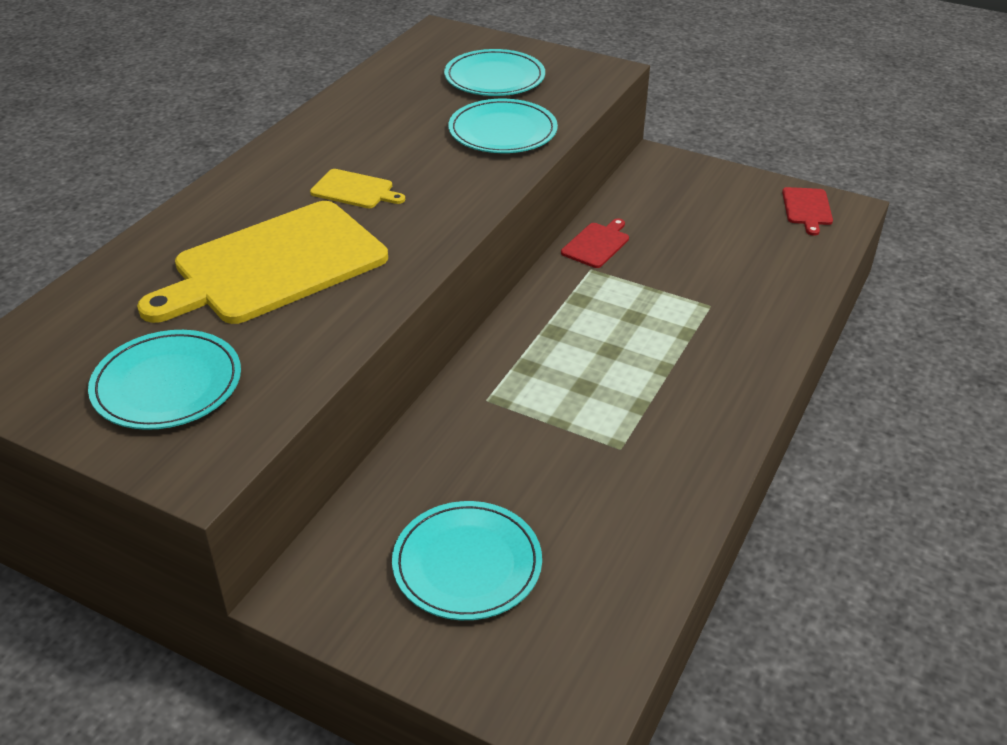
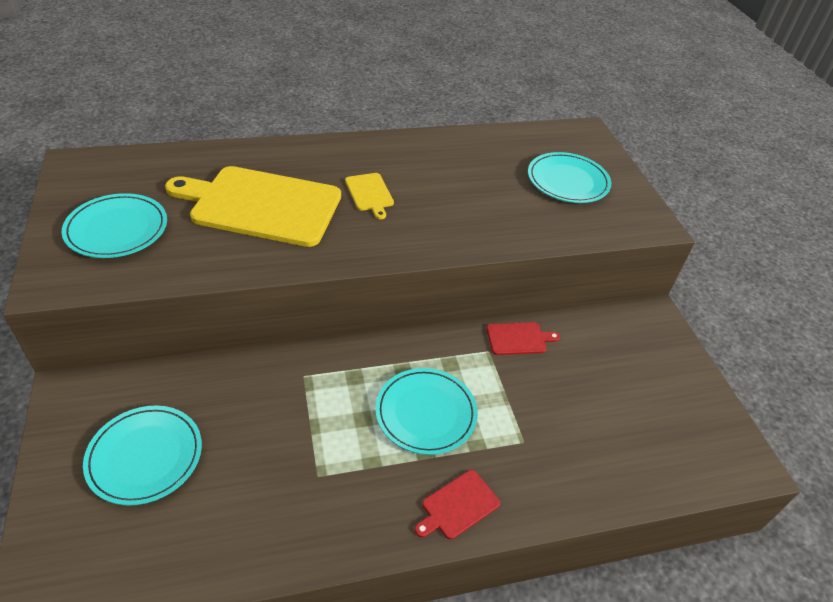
camera: 45 degrees right, 5 degrees up
(502, 131) = (511, 218): turquoise plate -> turquoise plate (426, 413)
(807, 208) = (714, 438): red cutting board -> red cutting board (458, 505)

